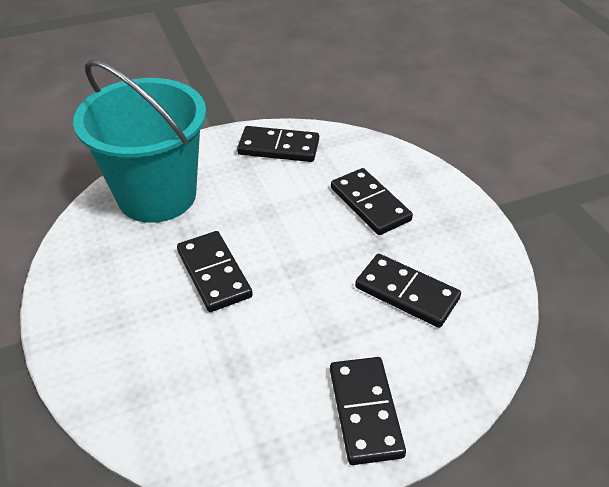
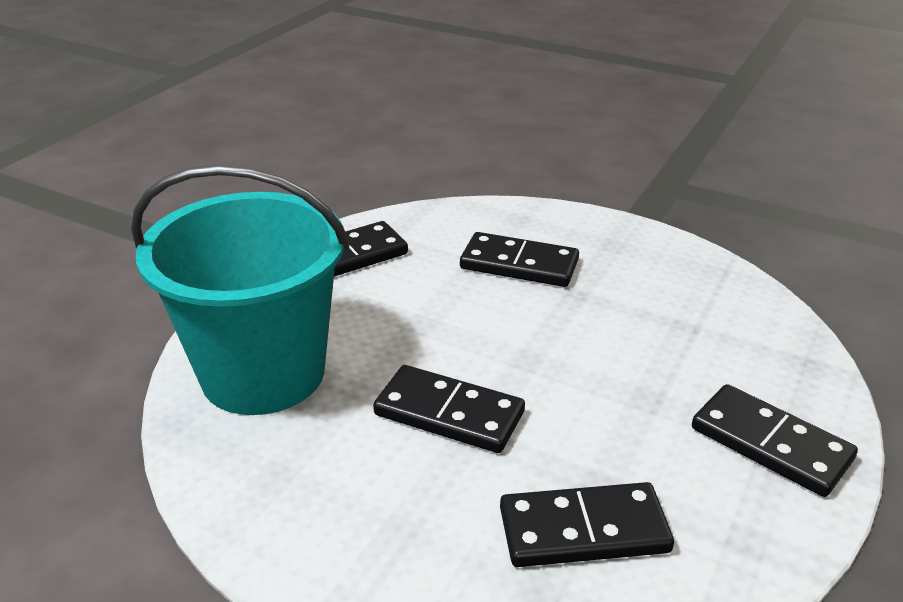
camera: 40 degrees left, 10 degrees down
(407, 293) = (660, 322): black domino -> black domino (583, 529)

